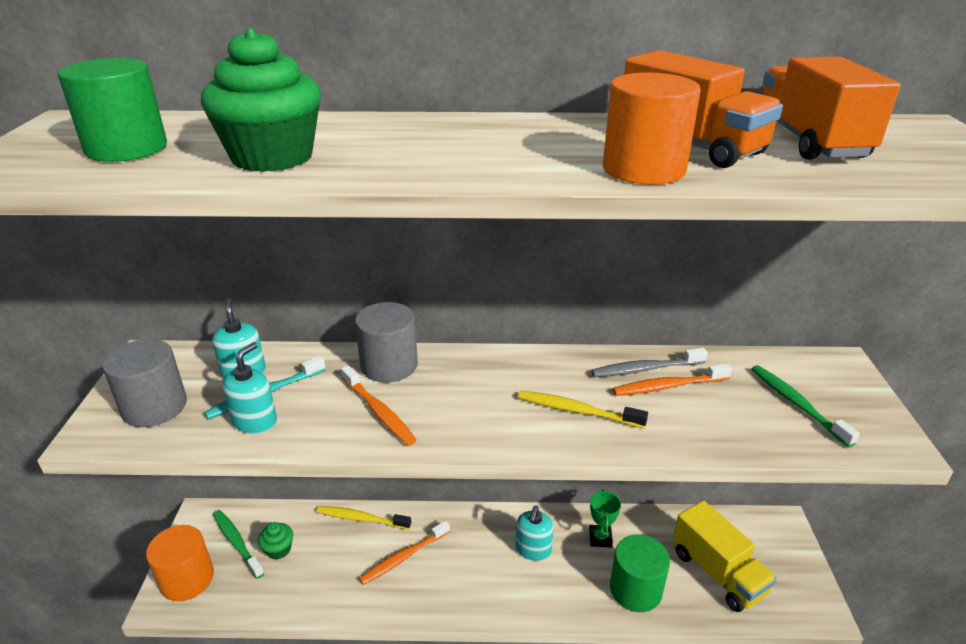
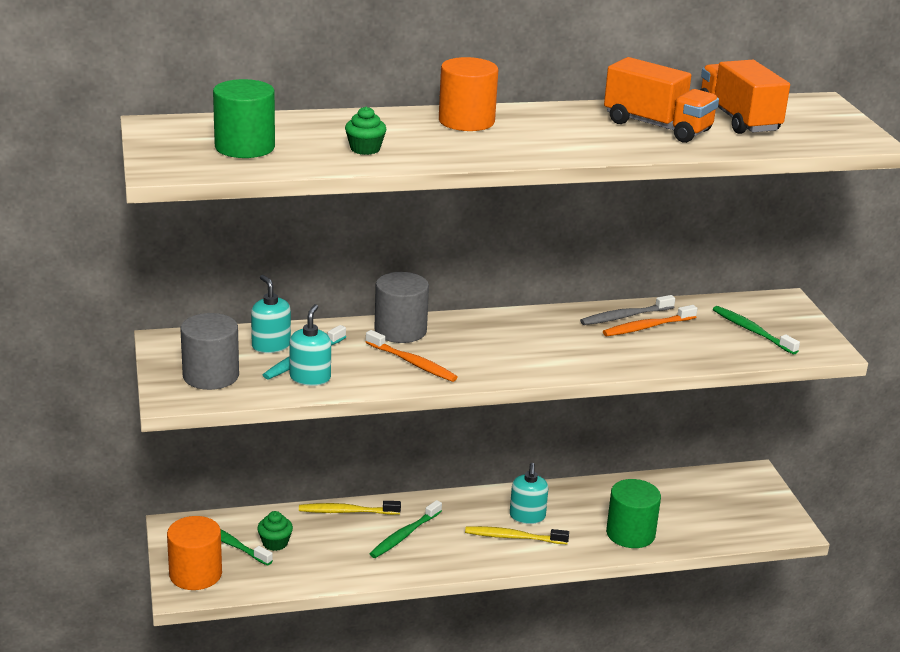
camera: 15 degrees left, 5 degrees down
(272, 157) = (365, 149): green cupcake -> green cupcake, size x0.50
(404, 557) = (404, 535): orange toothbrush -> green toothbrush
(577, 411) = (578, 349): yellow toothbrush -> yellow toothbrush (513, 537)
(600, 538) = (588, 501): green trophy -> none
(643, 169) = (632, 146): orange cylinder -> orange cylinder (466, 121)
(717, 572) = (700, 514): yellow truck -> none

